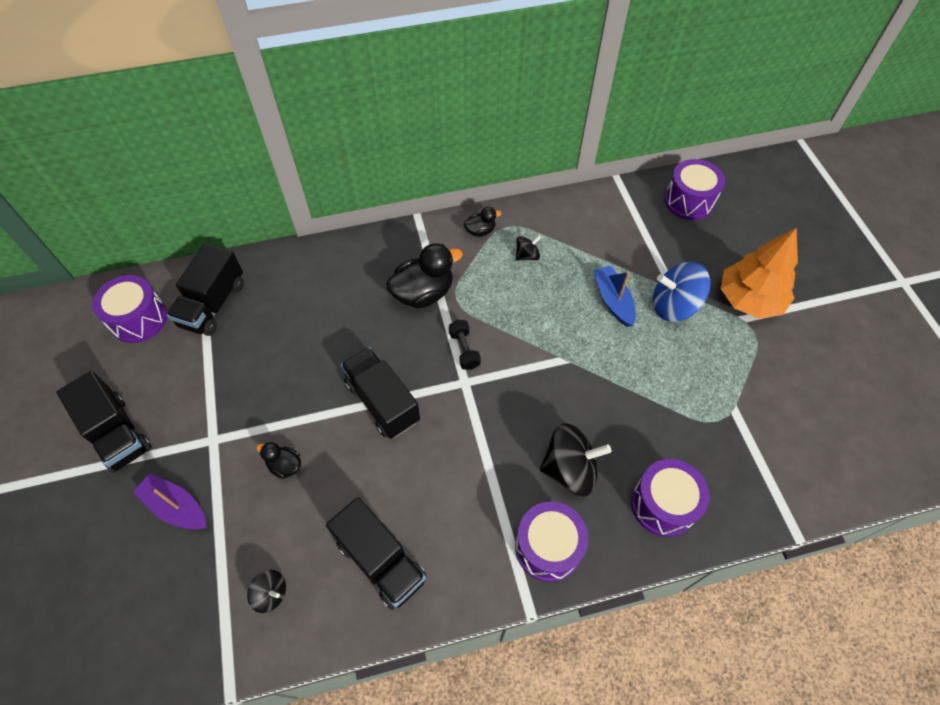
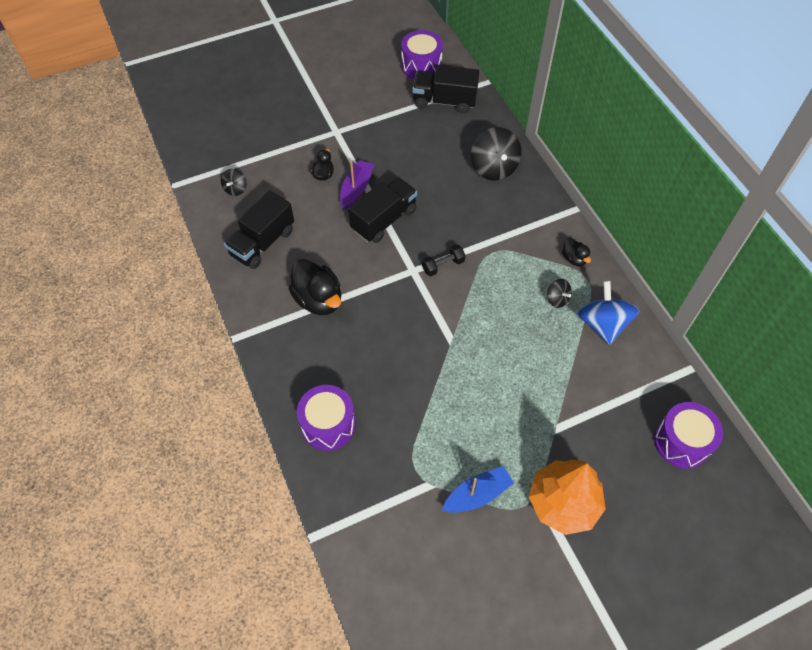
camera: 80 degrees right, 0 degrees up
(117, 433) = (332, 83): black truck -> none
(176, 507) = (286, 127): purple boat -> purple boat (356, 189)
(423, 293) = (492, 228): black duck -> black duck (318, 299)
(548, 547) = (283, 344): purple drum -> none
(570, 469) = (348, 353): black spinning top -> black spinning top (494, 168)
(613, 300) = (526, 375): blue boat -> blue boat (477, 494)
(674, 306) = (534, 429): blue spinning top -> blue spinning top (603, 324)

